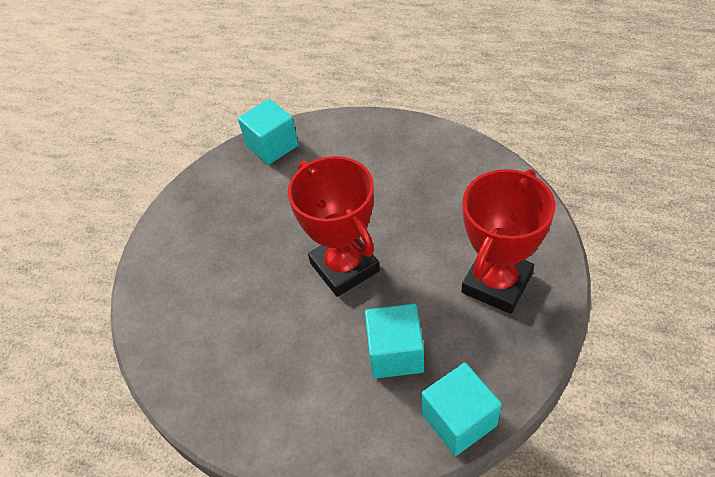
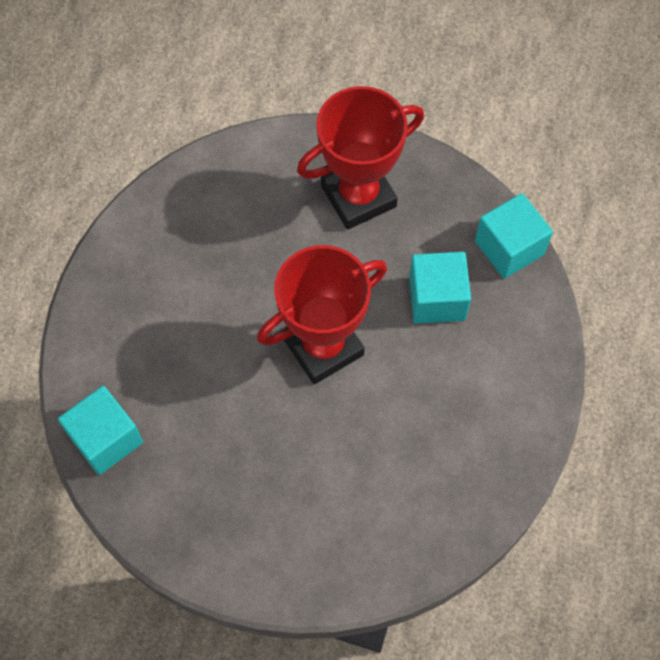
camera: 95 degrees left, 15 degrees up
(496, 283) = (358, 196): red trophy -> red trophy turned 60 degrees counterclockwise

